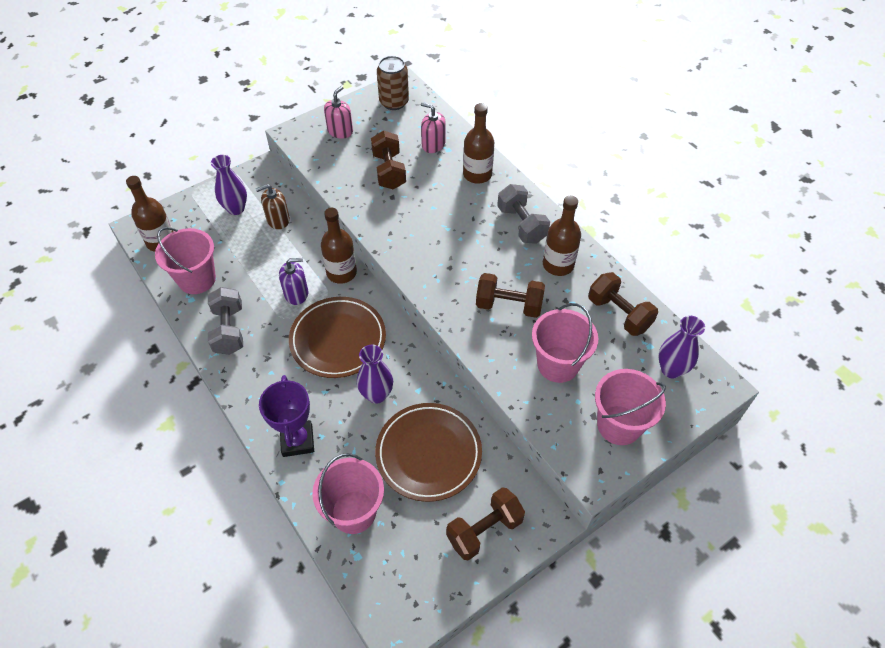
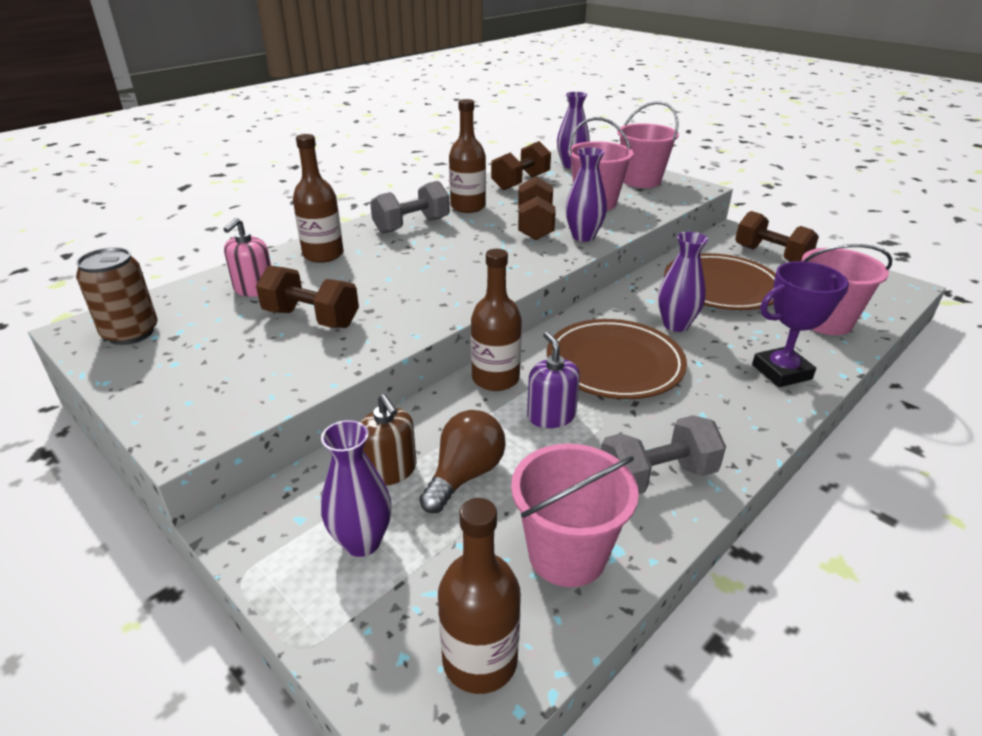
camera: 100 degrees left, 20 degrees down
(263, 248) = (465, 475): none -> brown light bulb
(340, 131) = (195, 379): pink soap dispenser -> none
(389, 171) = (311, 318): brown dumbbell -> brown dumbbell turned 45 degrees clockwise
(481, 335) = (583, 236): none -> purple vase

